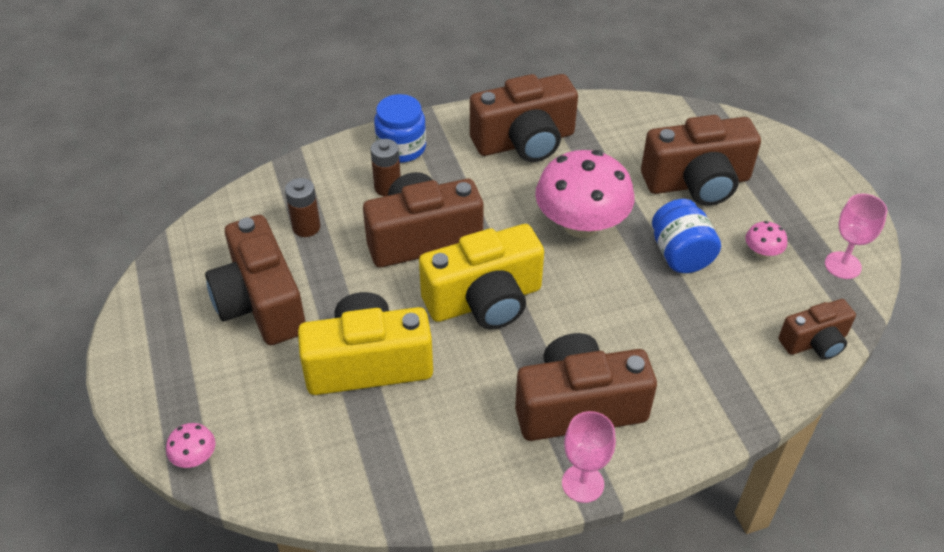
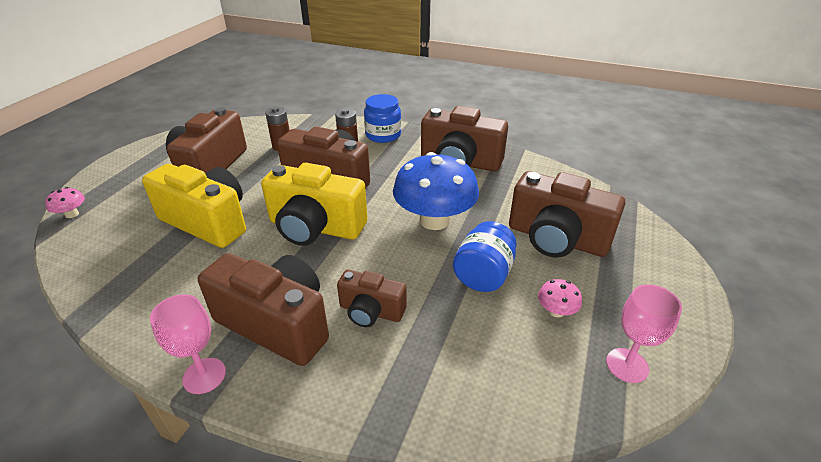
camera: 40 degrees right, 10 degrees down
(581, 225) = (434, 220): pink mushroom -> blue mushroom
(815, 342) = (523, 409): brown camera -> brown camera (371, 311)

